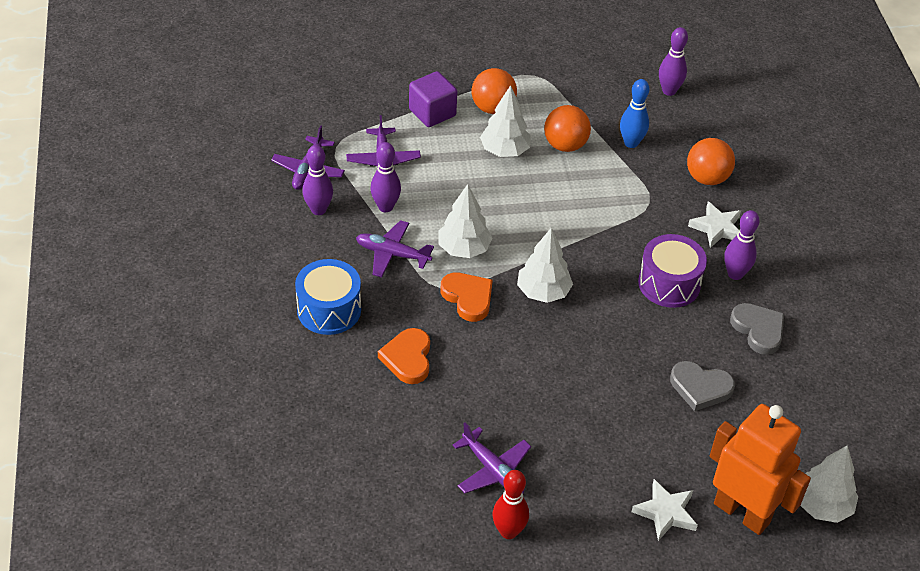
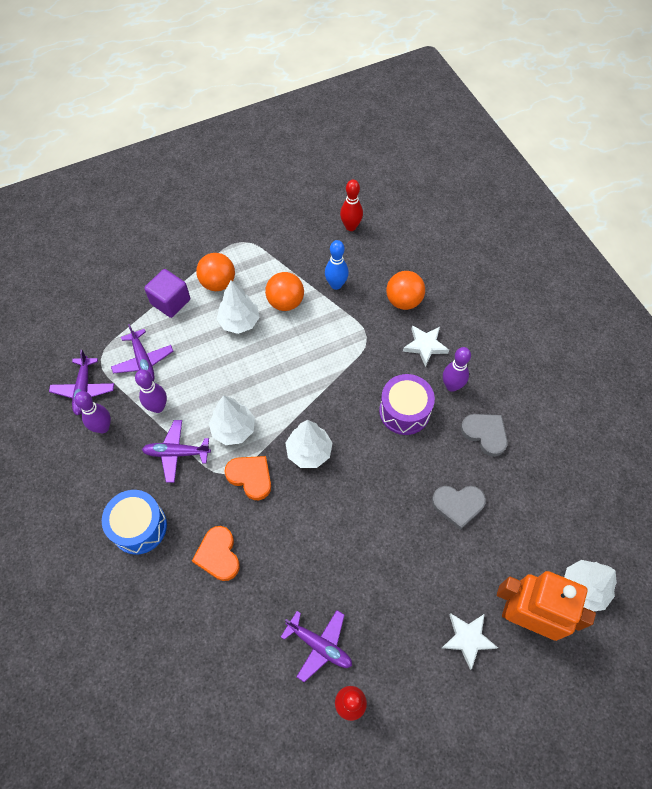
camera: 15 degrees left, 15 degrees up
(669, 91) = (351, 226): purple bowling pin -> red bowling pin

